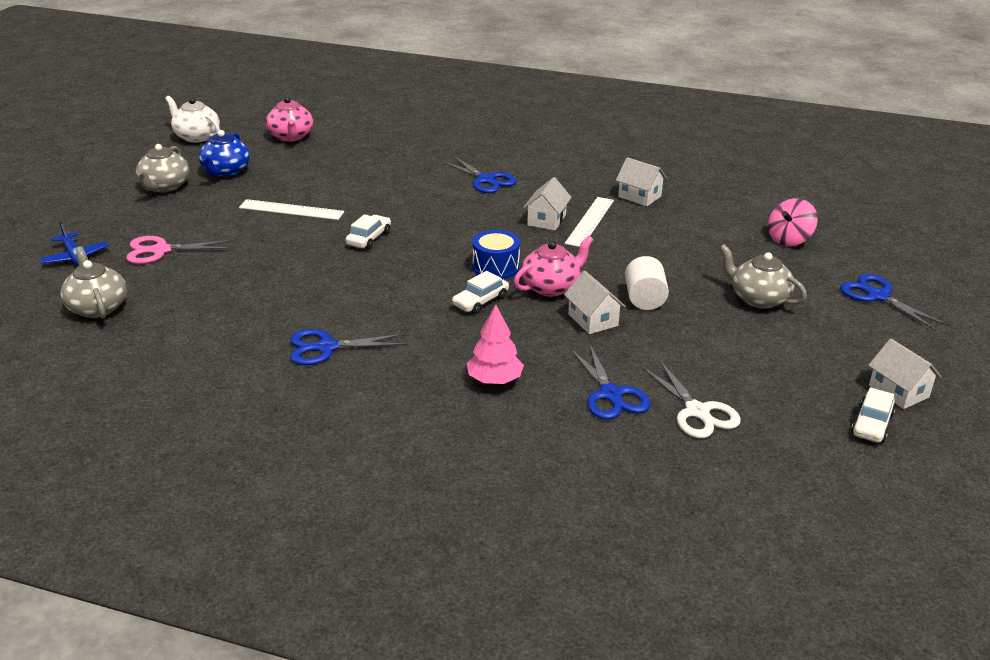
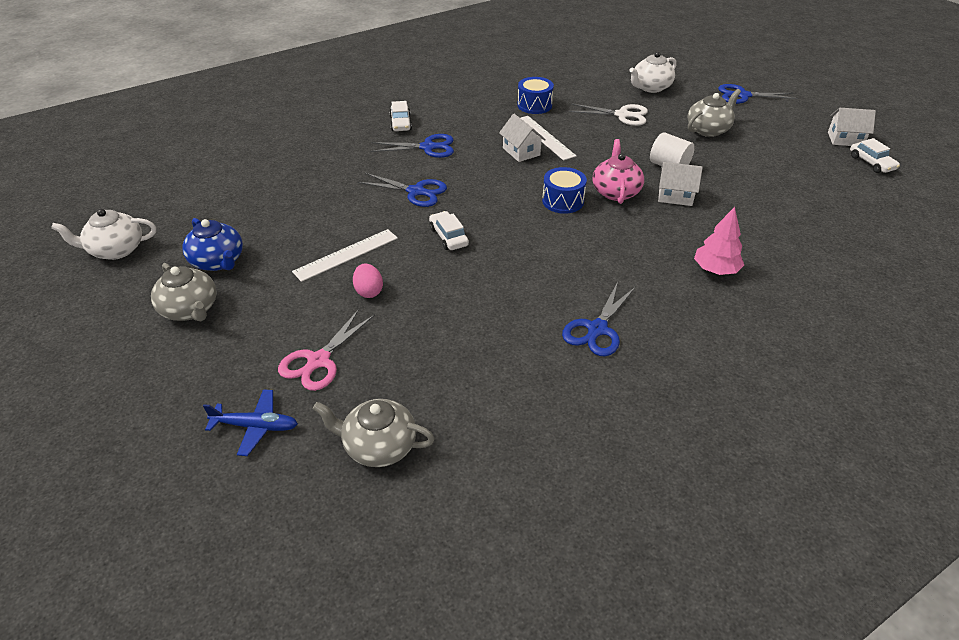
camera: 50 degrees left, 10 degrees up
(258, 236) = (369, 291): none -> pink egg
(291, 137) = (208, 199): pink teapot -> none
(480, 301) = (603, 228): white car -> white car (400, 123)
(611, 394) = (772, 232): blue scissors -> blue scissors (416, 192)
(639, 196) = (534, 105): white house -> blue drum
(697, 411) = (816, 210): white scissors -> white scissors (622, 115)
(758, 298) = (708, 130): grey teapot -> grey teapot turned 150 degrees clockwise
(789, 239) = (650, 87): pink spinning top -> white teapot

